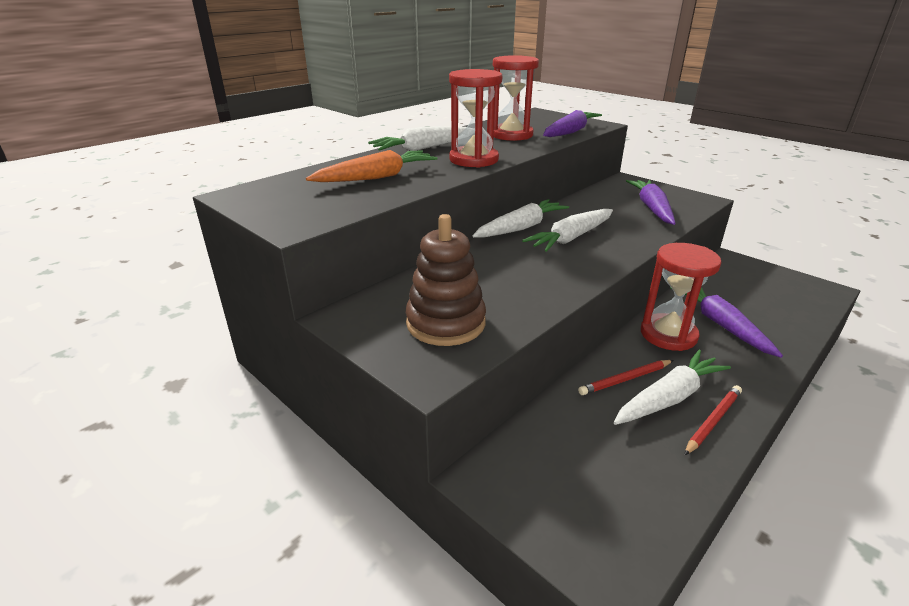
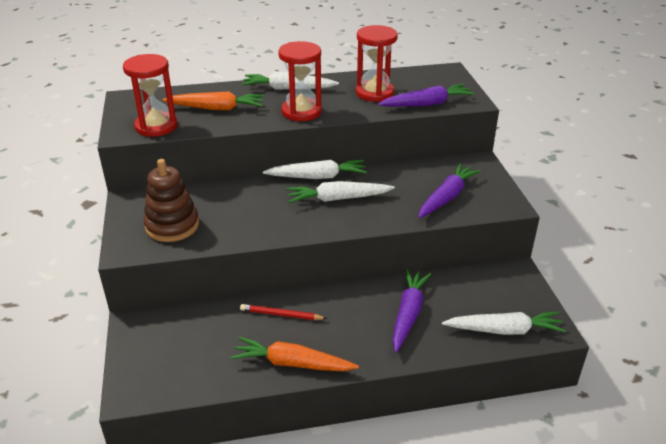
camera: 35 degrees right, 5 degrees up
(668, 334) = (357, 302): red hourglass -> red hourglass (156, 126)
(668, 398) = (289, 338): white carrot -> white carrot (504, 330)
(713, 421) = (293, 363): red pencil -> orange carrot

